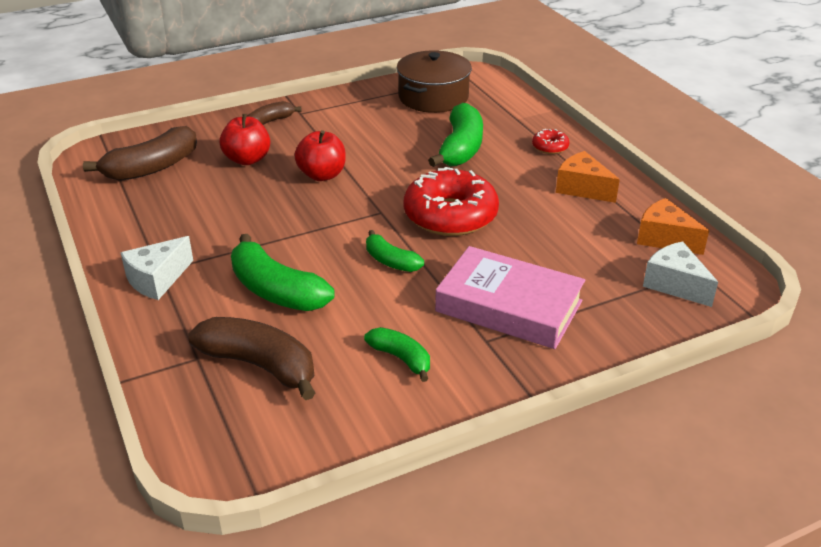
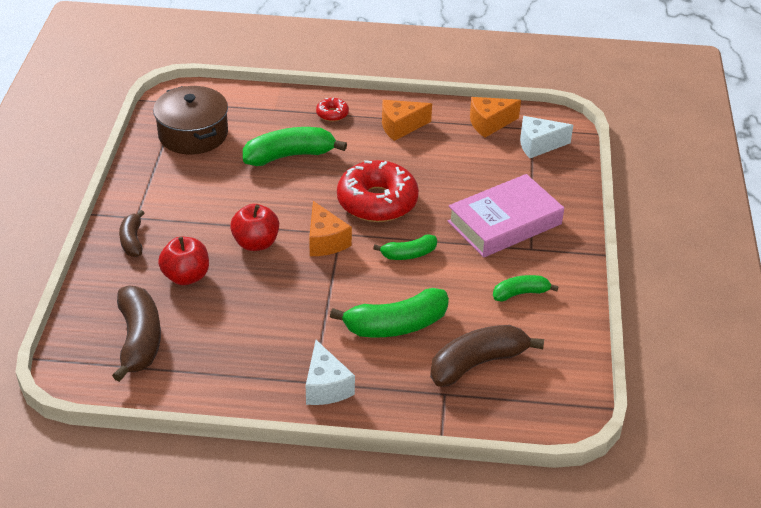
camera: 60 degrees left, 5 degrees up
(361, 208) = (325, 241): none -> orange cheese
(461, 148) = (289, 156): green banana -> green banana turned 60 degrees counterclockwise

